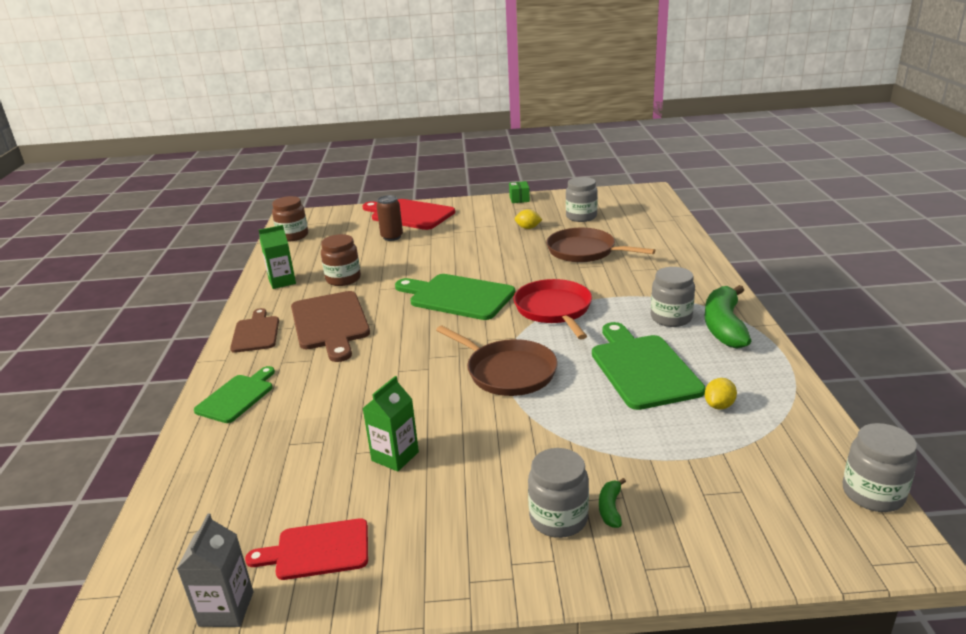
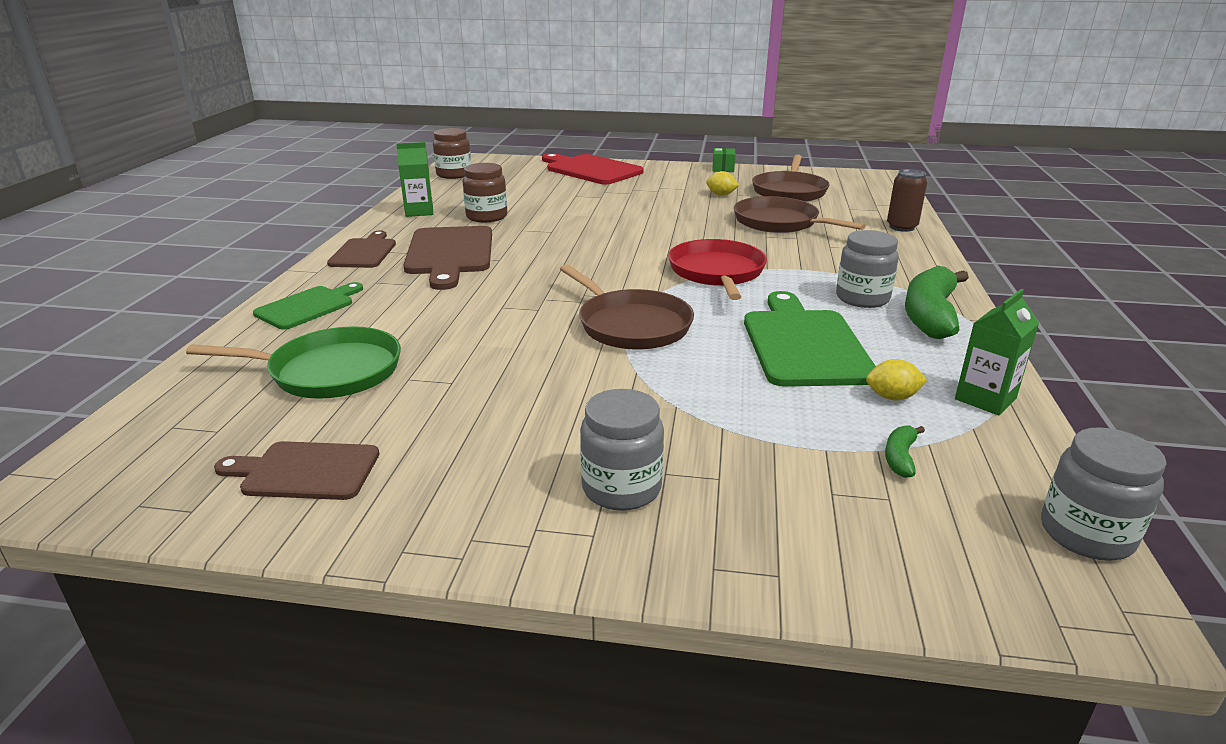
camera: 10 degrees right, 0 degrees up
(226, 609) = (163, 514): grey carton -> none
(289, 457) = (329, 371): none -> green pan
(317, 550) = (305, 471): red cutting board -> brown cutting board
(392, 237) = (560, 186): brown can -> brown can (901, 227)
(395, 456) = (451, 389): green carton -> green carton (985, 399)
(457, 296) = (607, 247): green cutting board -> none
(581, 217) = (789, 191): grey jar -> brown pan
(610, 508) = (696, 488): green banana -> green banana (900, 457)
(719, 405) = (892, 397): yellow lemon -> yellow lemon turned 45 degrees clockwise

